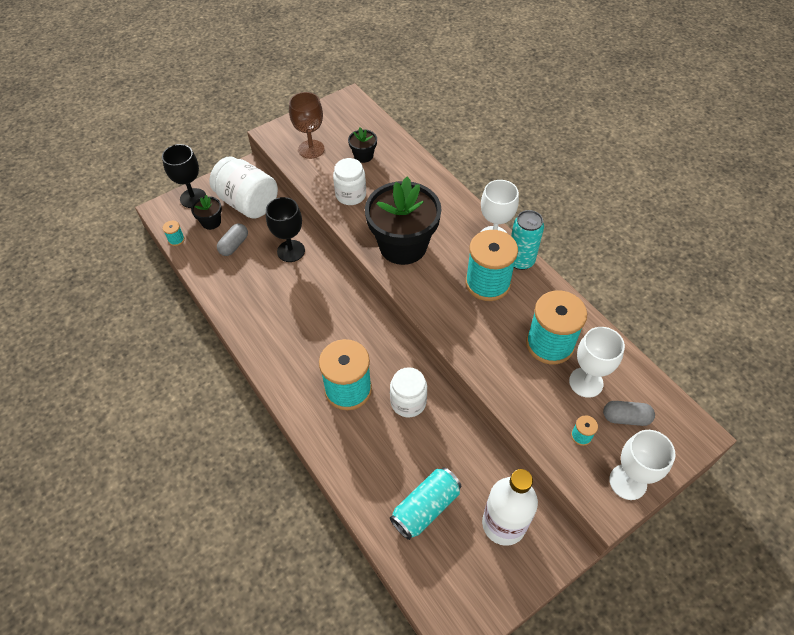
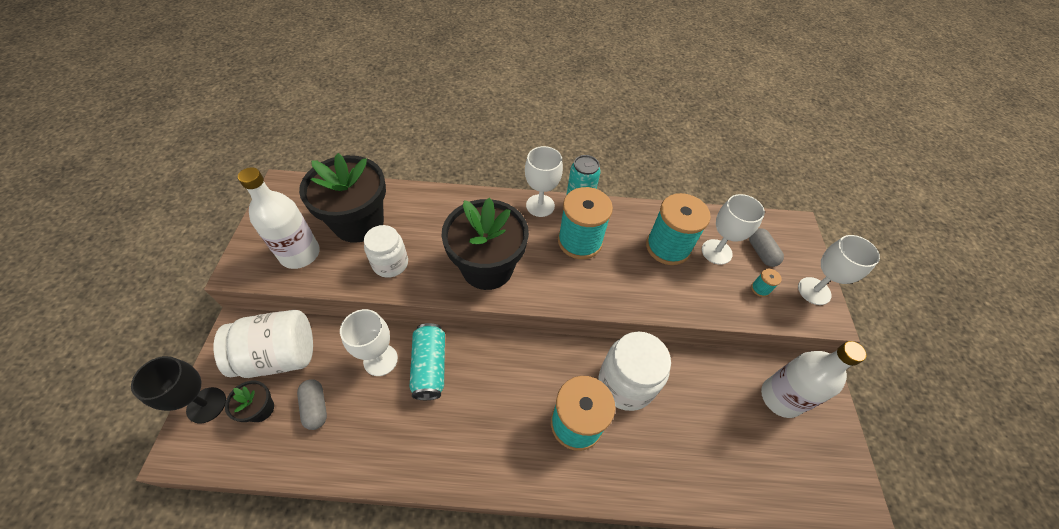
camera: 55 degrees left, 0 degrees up
(176, 240) = (240, 464): turquoise spool -> none
(291, 251) = (380, 360): black goblet -> white goblet
(311, 149) = (300, 254): brown goblet -> white bottle
(363, 156) = (358, 223): black flower pot -> black flower pot, size x2.27
(408, 402) = (625, 383): white jar -> white jar, size x1.52
(425, 508) = (735, 446): turquoise can -> turquoise can (430, 366)
(626, 418) = (761, 253): grey capsule -> grey capsule turned 60 degrees counterclockwise

